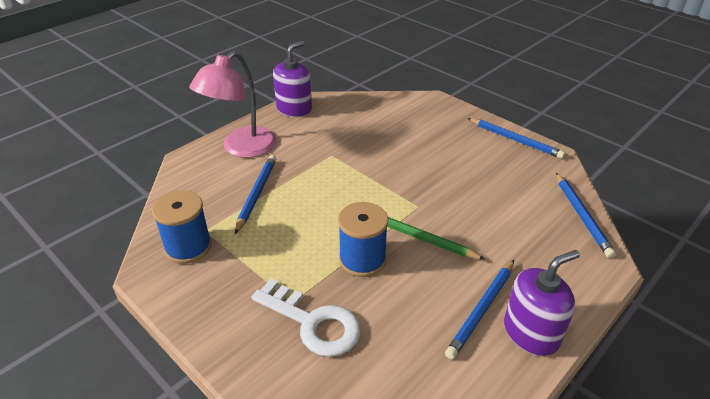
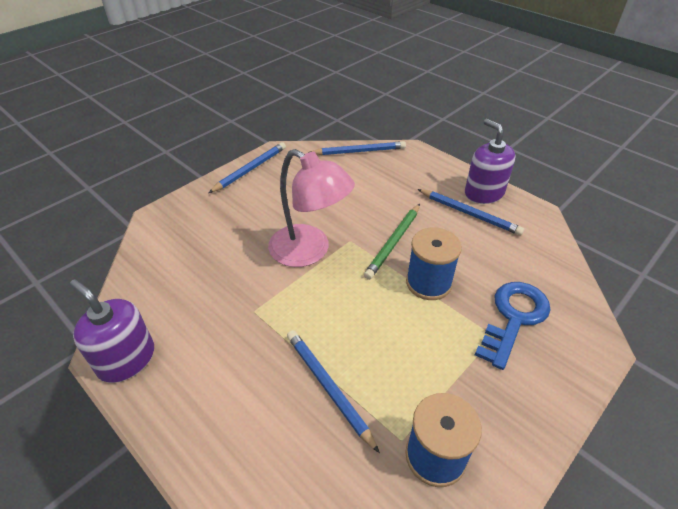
camera: 90 degrees left, 5 degrees up
(241, 148) = (219, 421): pink lamp -> pink lamp (309, 251)
(256, 194) = (328, 387): blue pencil -> blue pencil turned 45 degrees clockwise
(313, 322) = (514, 318): white key -> blue key

